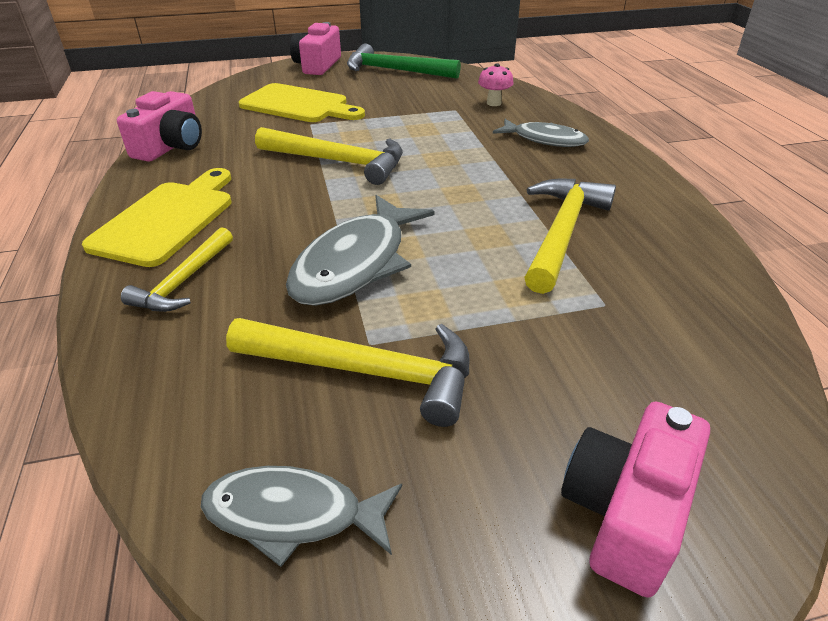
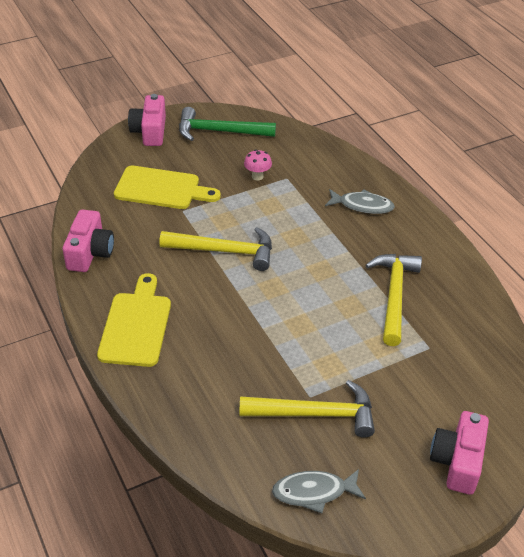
camera: 15 degrees left, 5 degrees up
(184, 281) = (180, 373): yellow hammer -> none
(356, 263) = (278, 342): grey fish -> none
(493, 103) = (313, 166): pink mushroom -> pink mushroom (257, 176)

